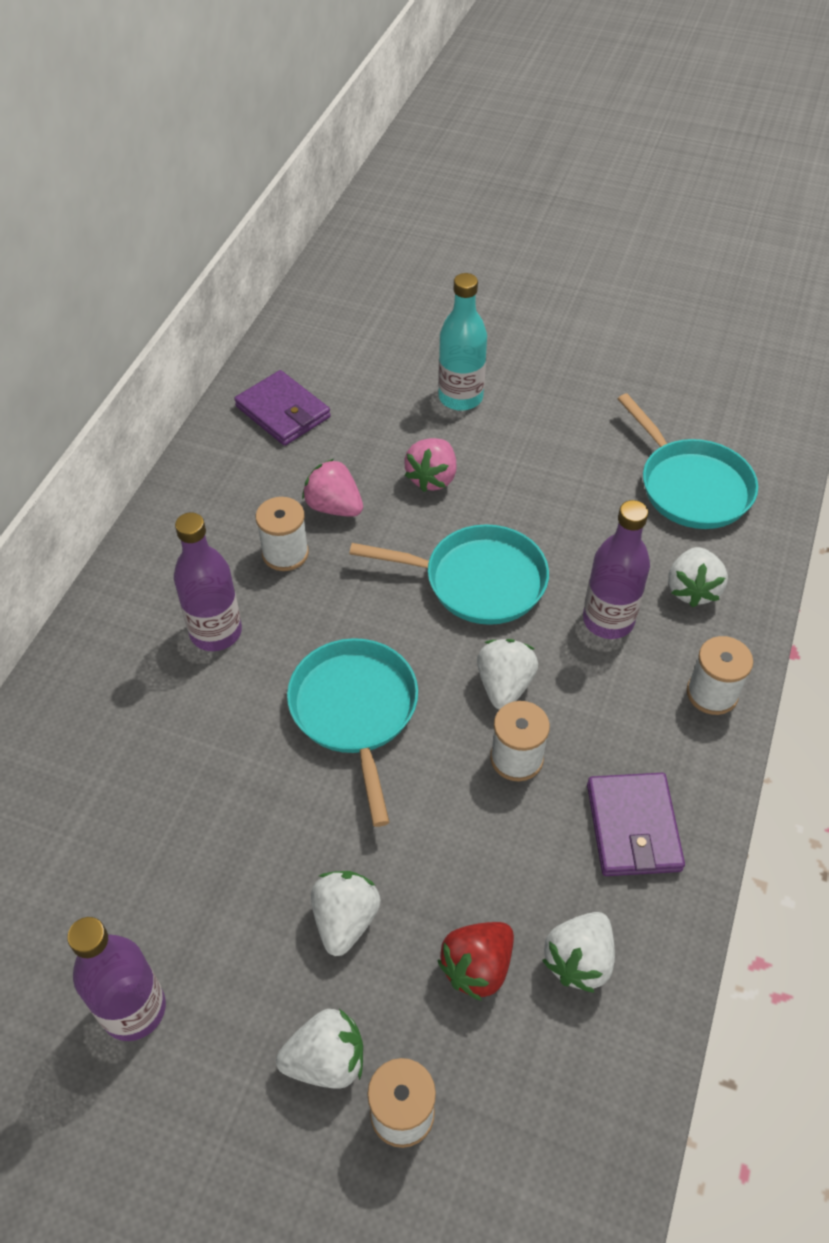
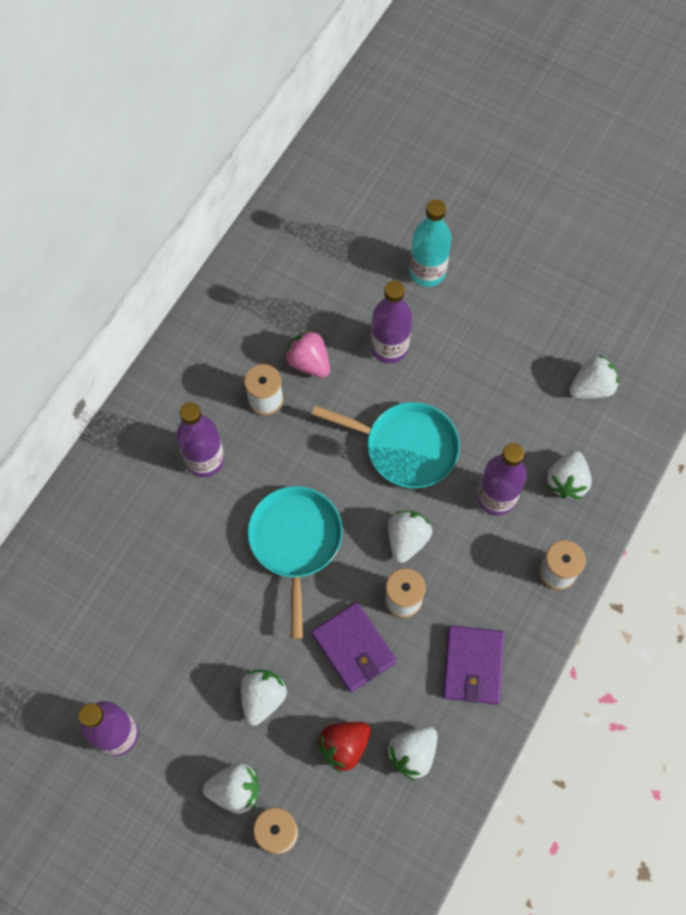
camera: 10 degrees right, 15 degrees up
(283, 412) = (283, 265): purple wallet -> purple wallet (353, 648)
(432, 478) = (389, 347): pink strawberry -> purple bottle
(691, 486) = (591, 387): turquoise pan -> white strawberry

